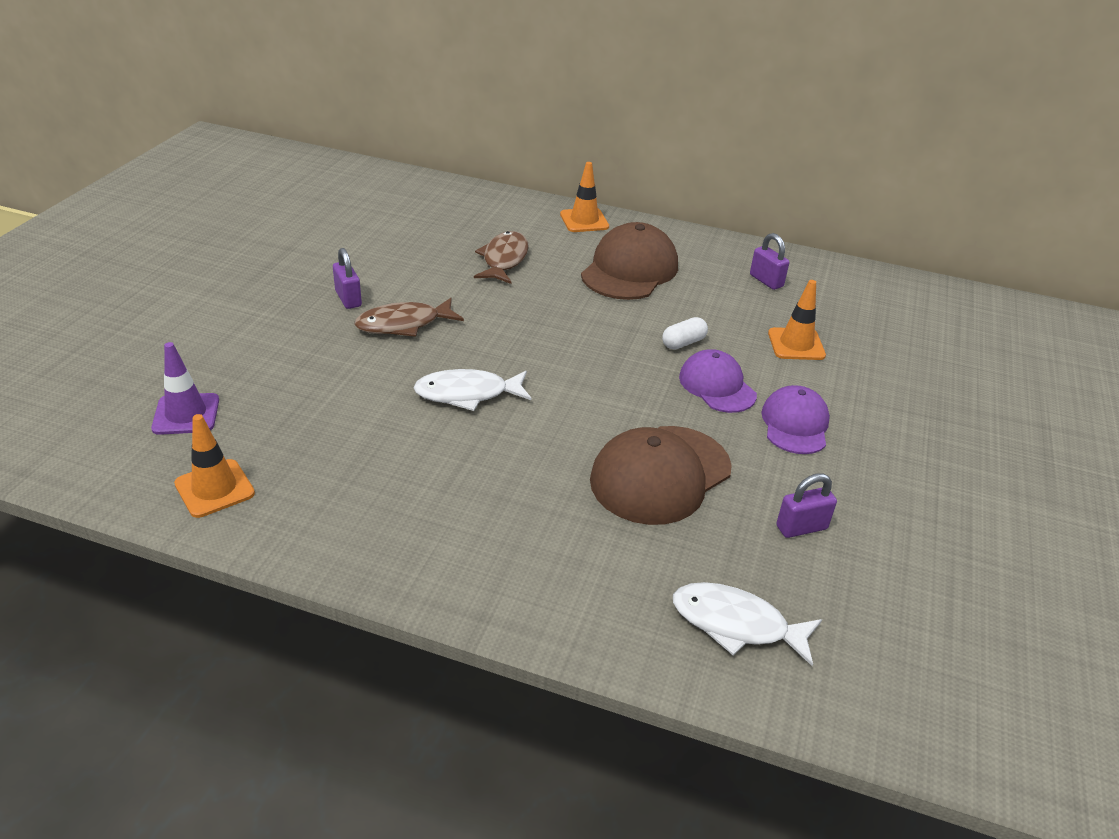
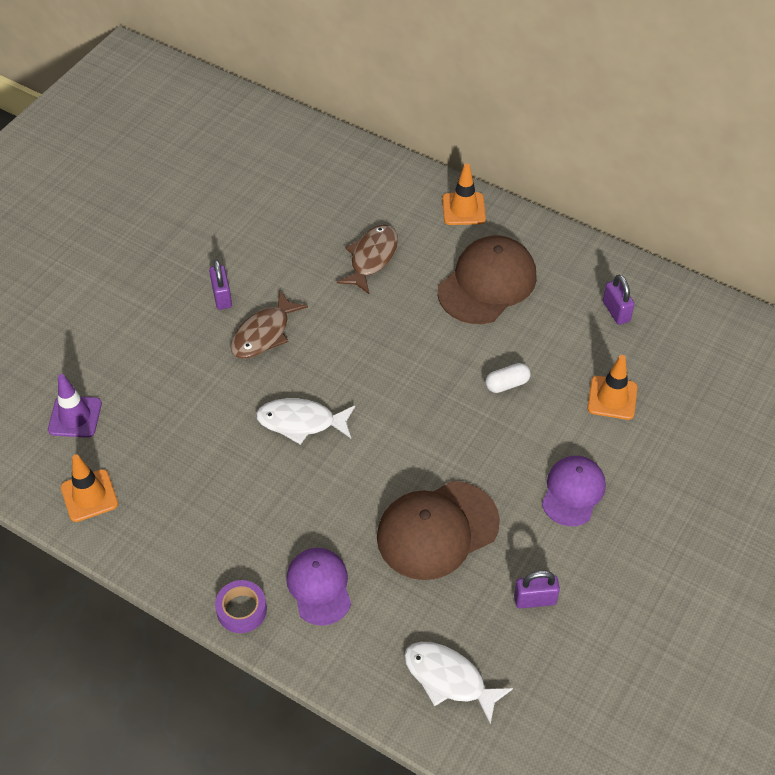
camera: 15 degrees right, 15 degrees up
(404, 324) = (264, 334): brown fish -> brown fish turned 45 degrees counterclockwise
(443, 585) = (241, 610): none -> purple tape
(717, 386) = (519, 439): purple cap -> purple cap (319, 587)

